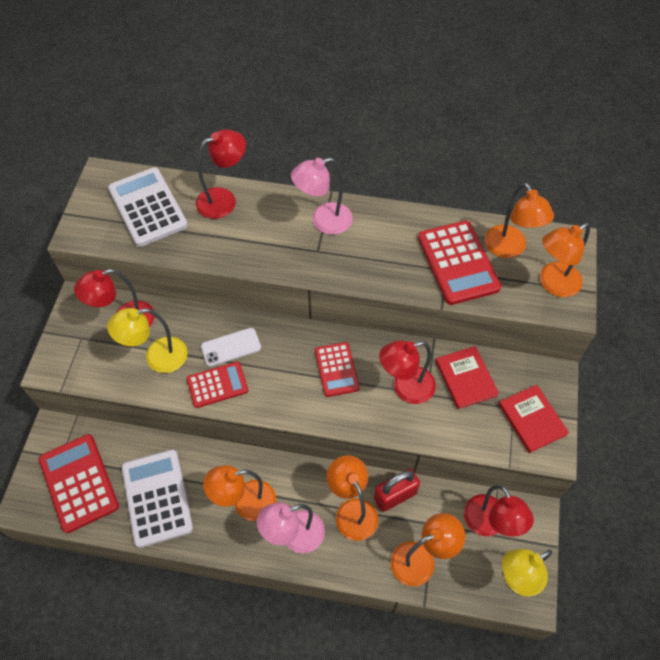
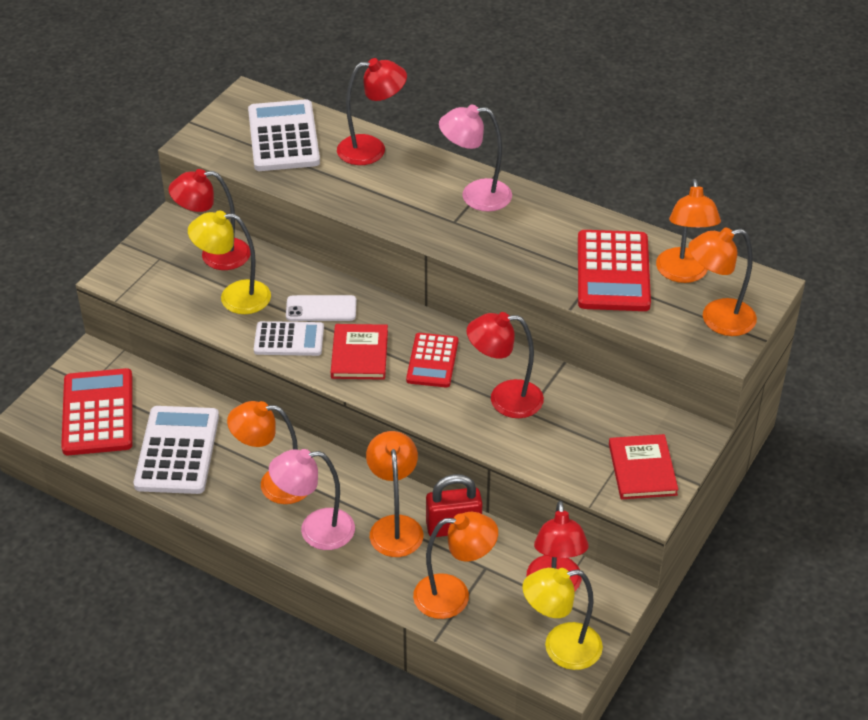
camera: 20 degrees right, 15 degrees down
(217, 385) = (289, 339): red calculator -> white calculator
(466, 378) = (582, 409): red book -> red book (359, 354)

